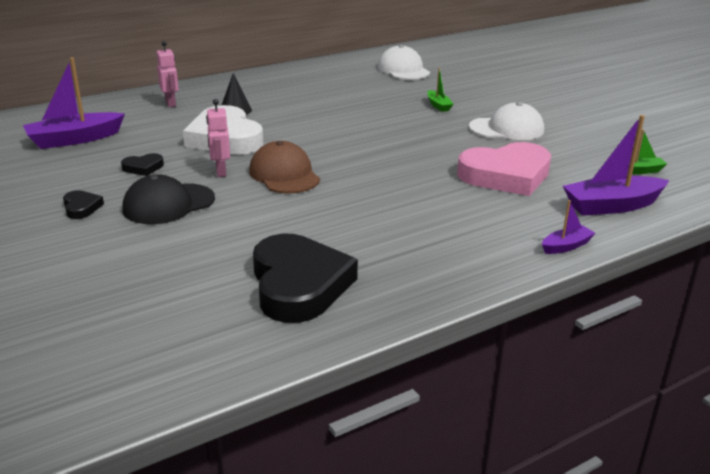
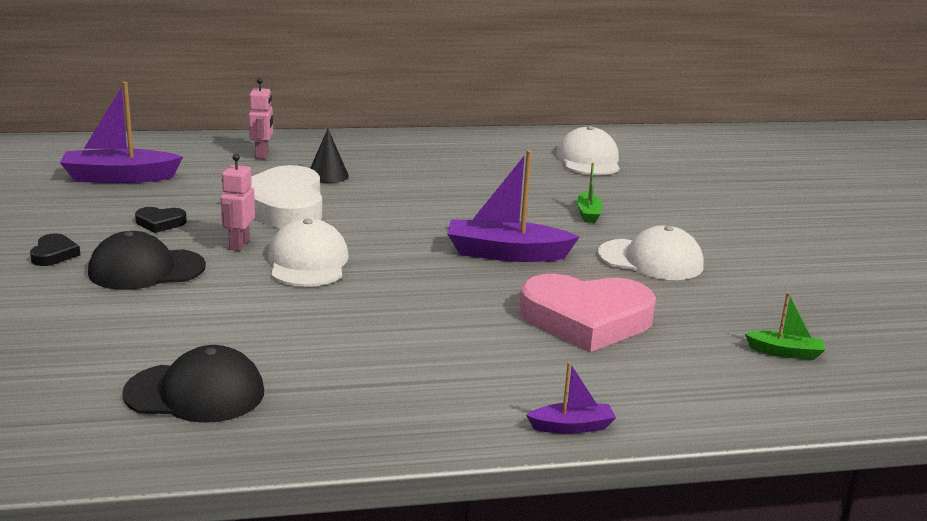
camera: 20 degrees right, 5 degrees down
(284, 174) = (308, 262): brown cap -> white cap
(299, 285) = (195, 393): black heart -> black cap
(612, 206) = (693, 390): purple boat -> purple boat (506, 254)

